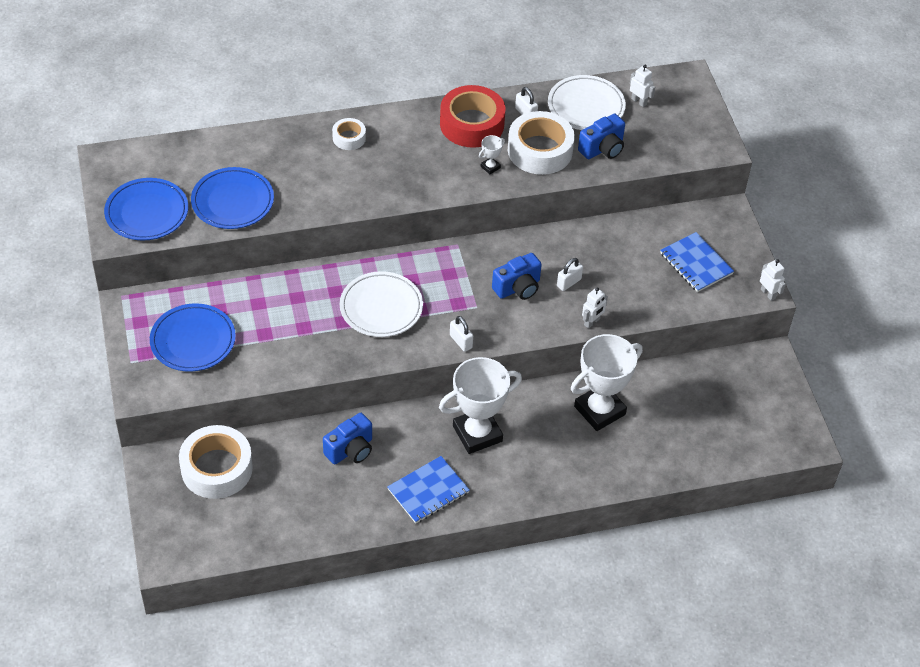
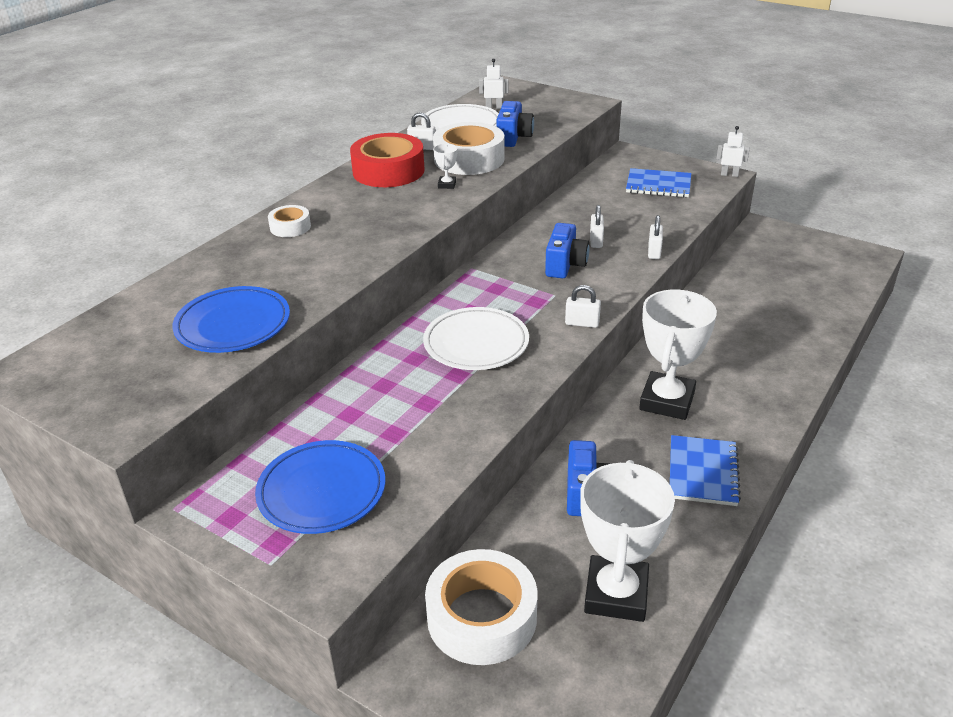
camera: 40 degrees left, 15 degrees down
(147, 213) = (137, 387): blue plate -> none
(592, 322) = (654, 252): white robot -> white padlock
(599, 410) = (722, 324): white trophy -> white trophy (616, 594)

